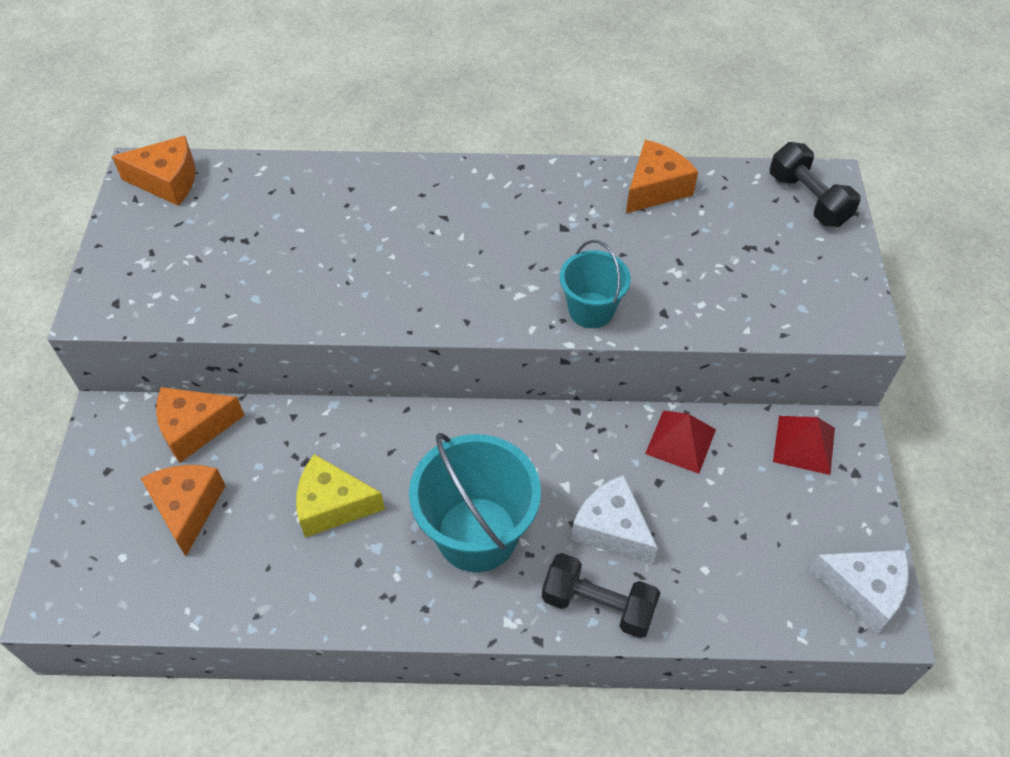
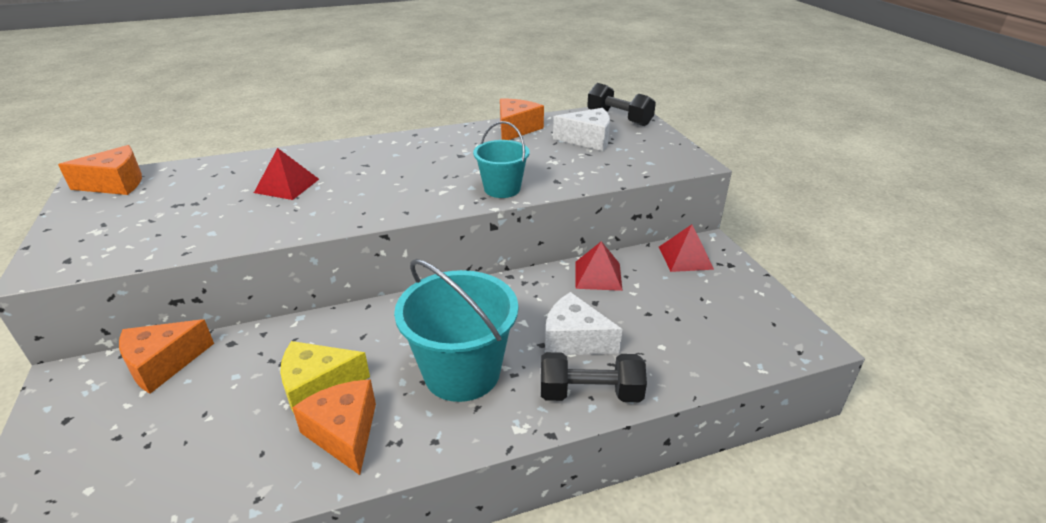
camera: 20 degrees left, 20 degrees down
(187, 508) = (163, 427): orange cheese -> orange cheese (344, 433)
(347, 235) = (287, 185): none -> red pyramid
(863, 590) = (783, 328): white cheese -> white cheese (588, 140)

